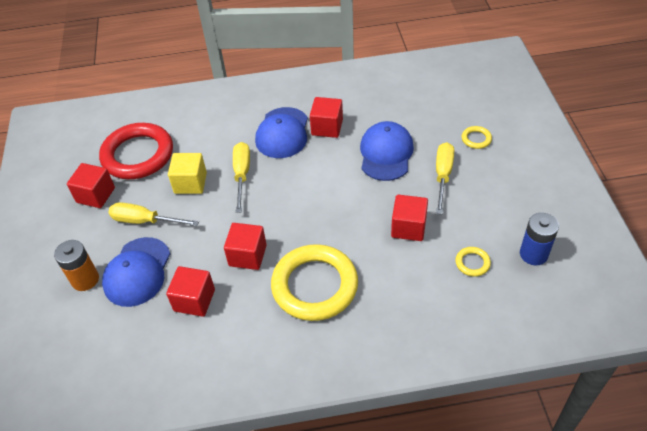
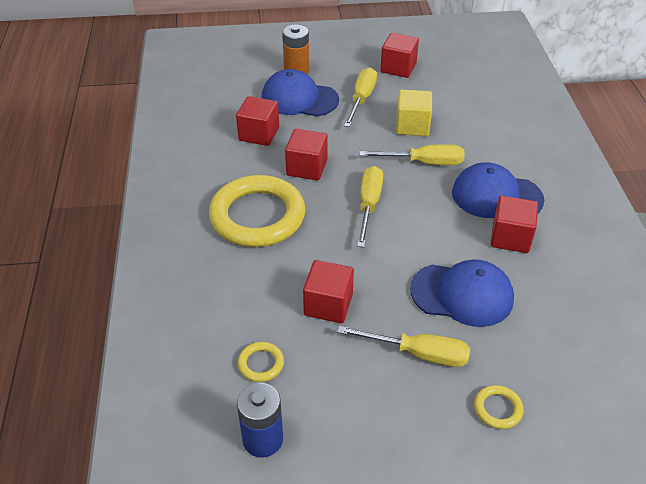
camera: 90 degrees right, 5 degrees down
(138, 155) = (454, 89): red ring -> none
(296, 208) = (369, 205): none -> yellow screwdriver

